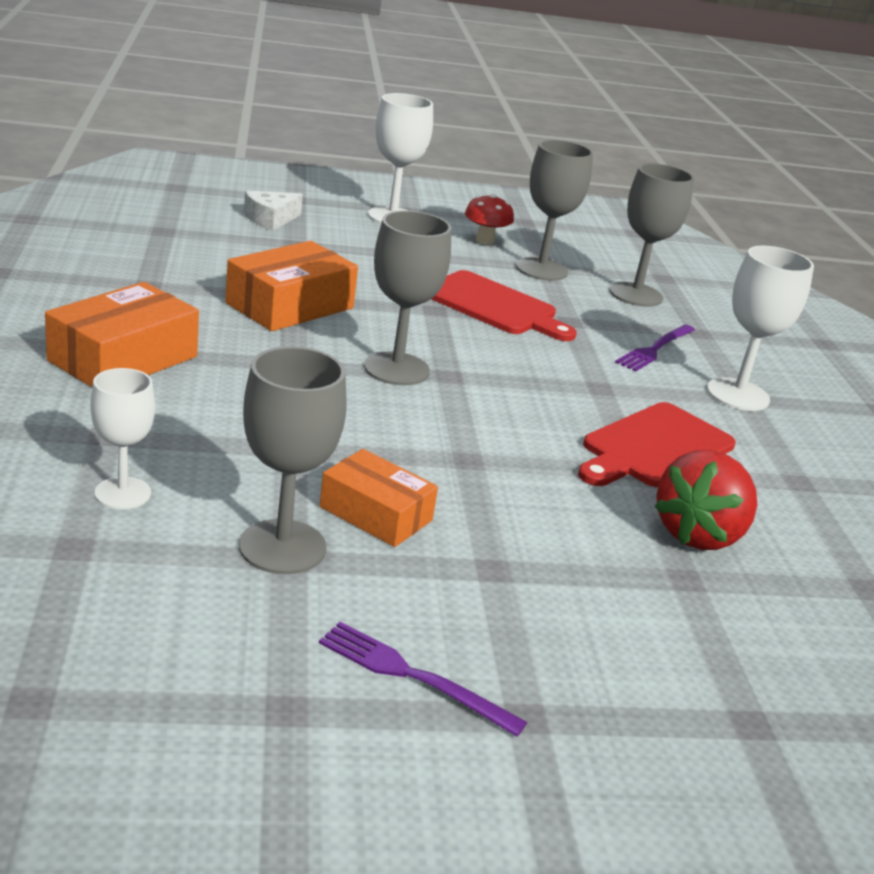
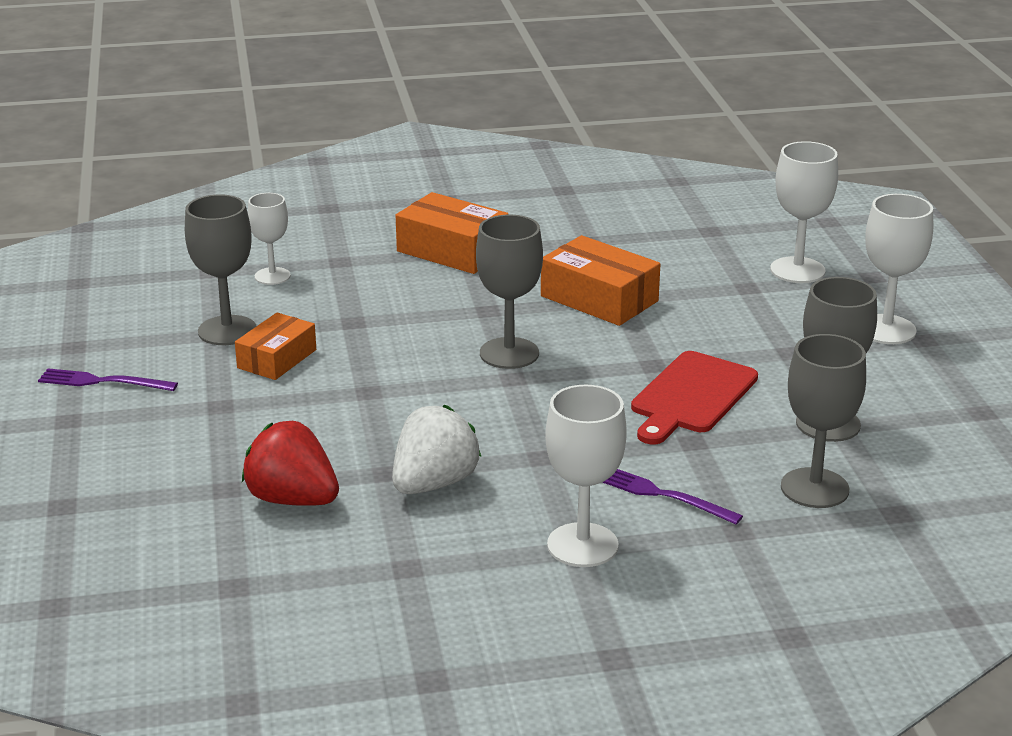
camera: 90 degrees right, 0 degrees up
(270, 219) = (797, 270): white cheese -> white goblet
(413, 676) = (103, 382): purple fork -> purple fork turned 105 degrees counterclockwise
(485, 241) = (879, 387): red mushroom -> none
(654, 447) = (434, 483): red cutting board -> white strawberry

